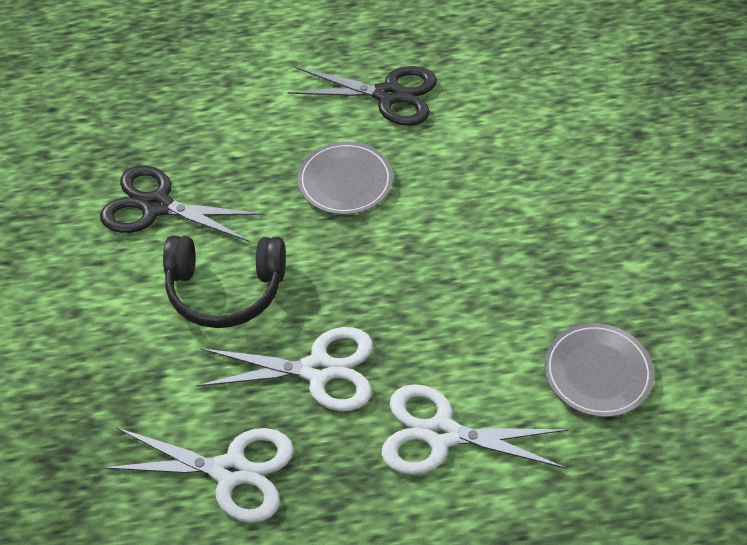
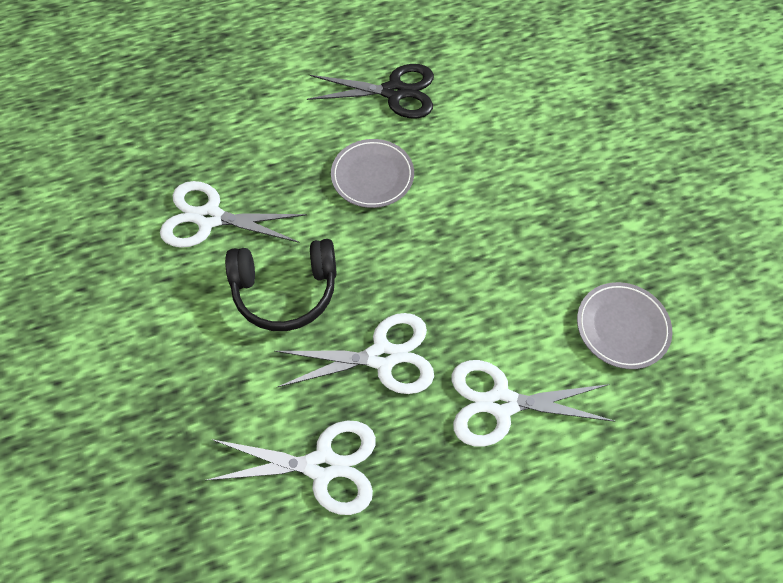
camera: 10 degrees left, 10 degrees up
(156, 206) = (209, 218): black scissors -> white scissors

